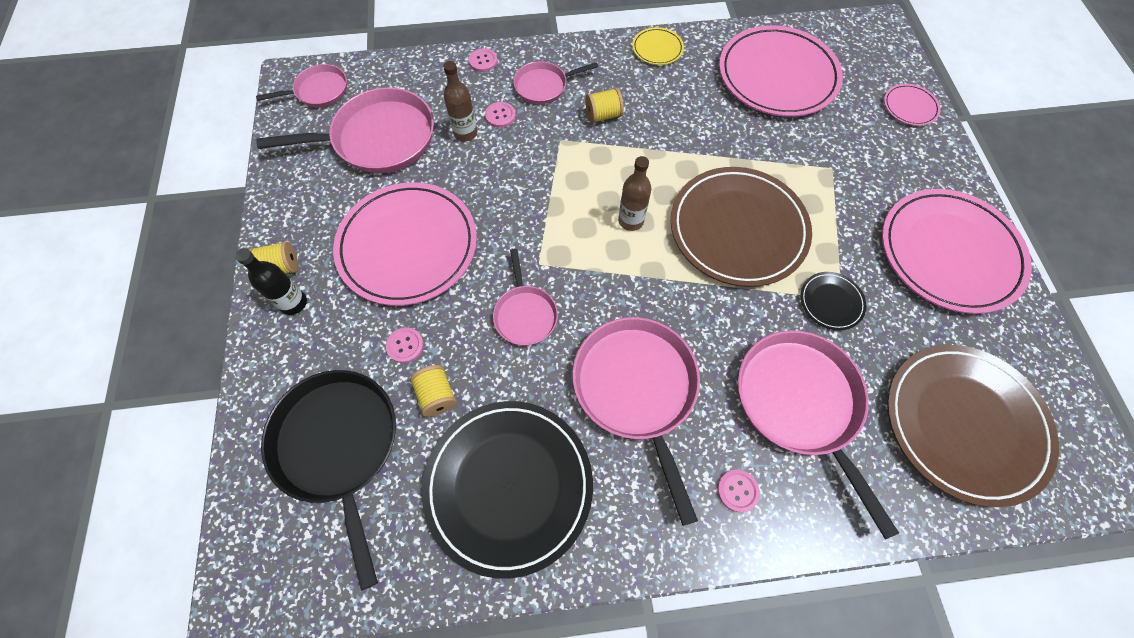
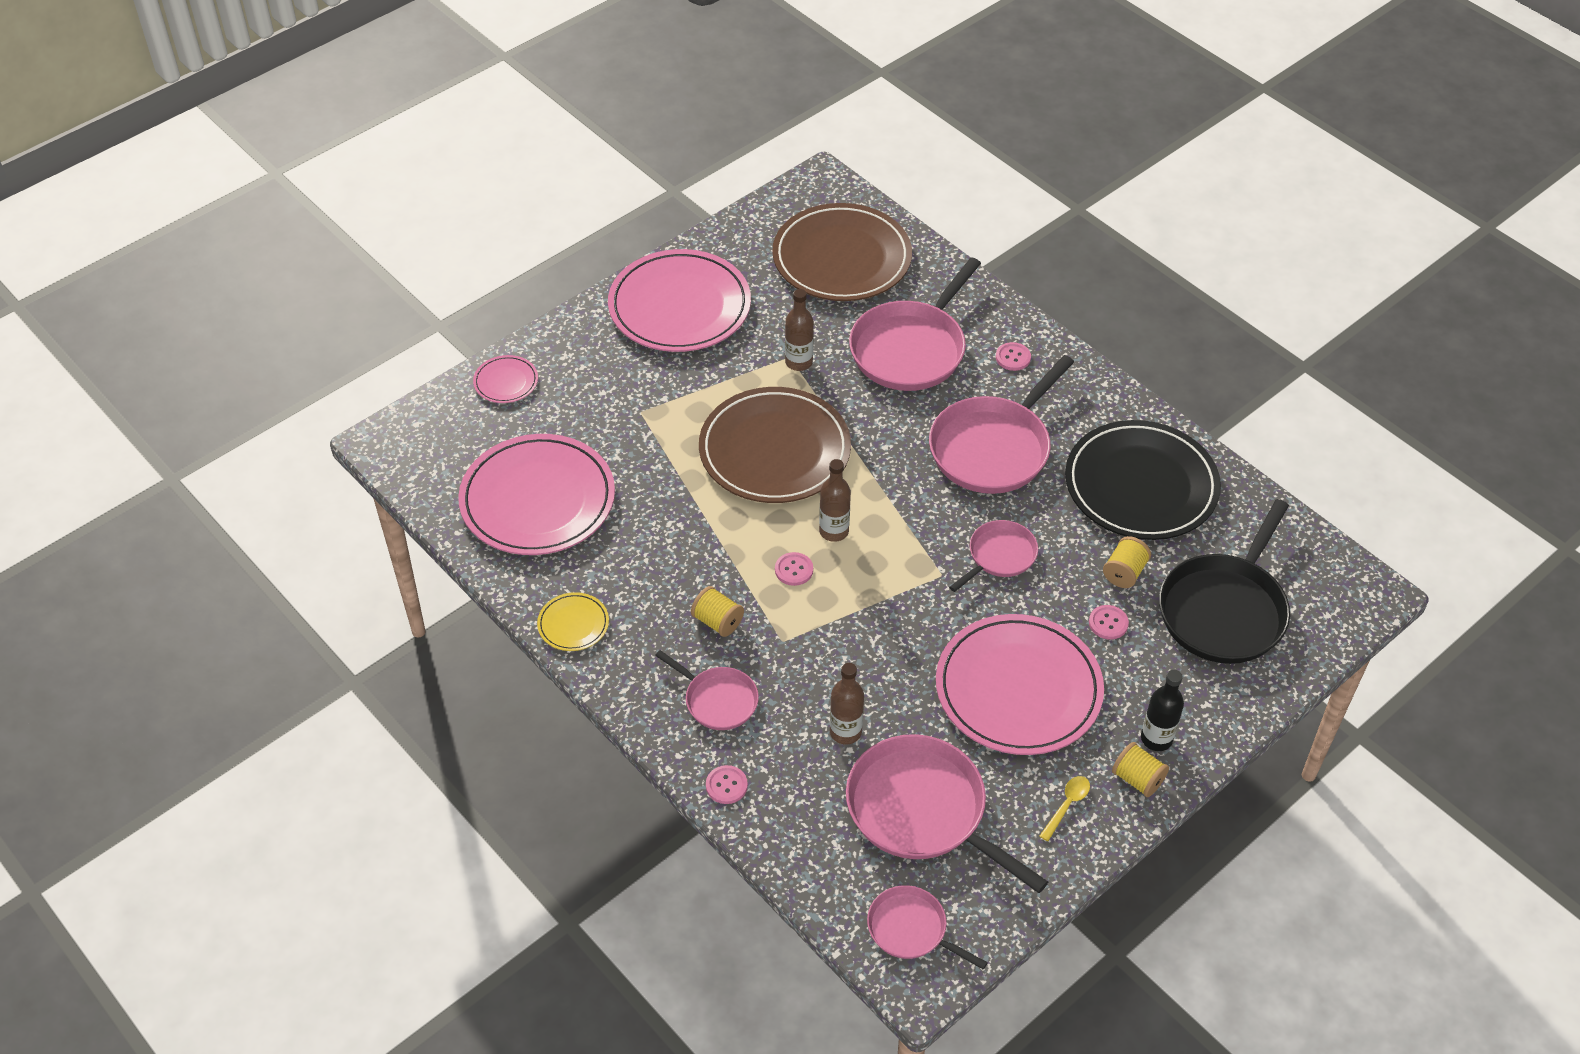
camera: 125 degrees left, 15 degrees down
(306, 214) = (1067, 805): none -> yellow spoon
(500, 116) = (794, 715): pink button -> pink button (794, 570)
(831, 302) = (798, 362): black plate -> brown bottle

